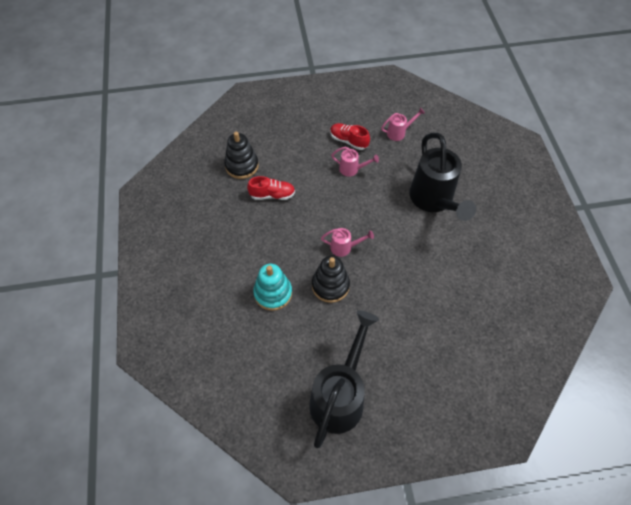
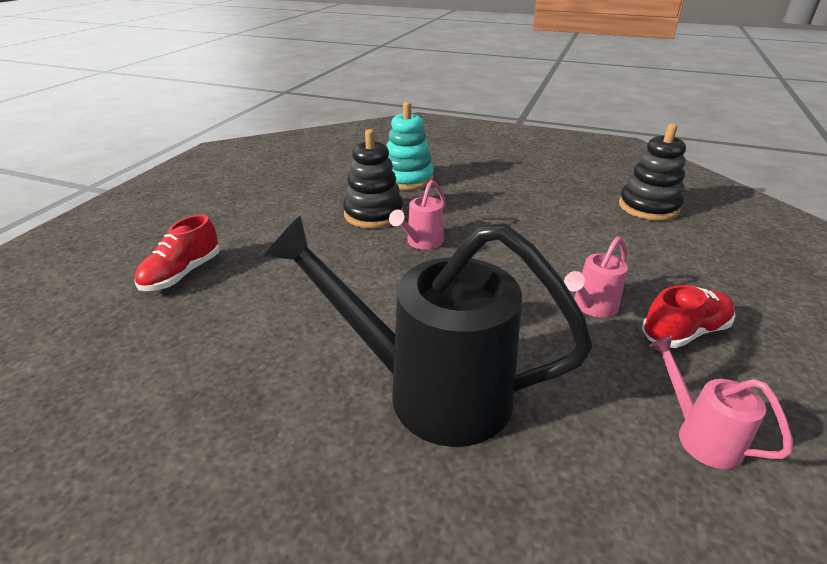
camera: 120 degrees right, 25 degrees down
(272, 195) = (572, 215): red shoe -> red shoe (182, 274)
(340, 396) = (239, 182): black watering can -> none
(399, 133) = (700, 435): pink watering can -> pink watering can turned 135 degrees clockwise

